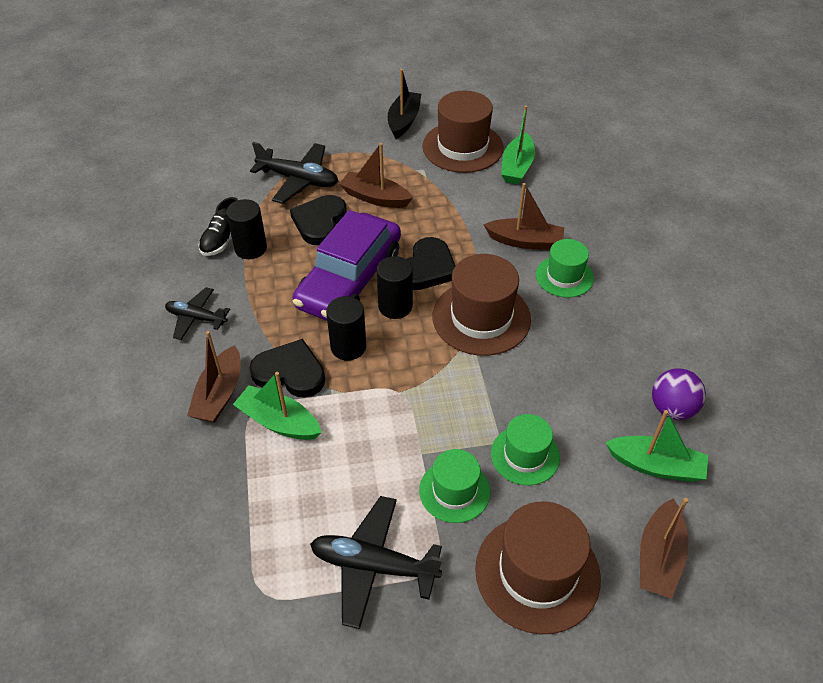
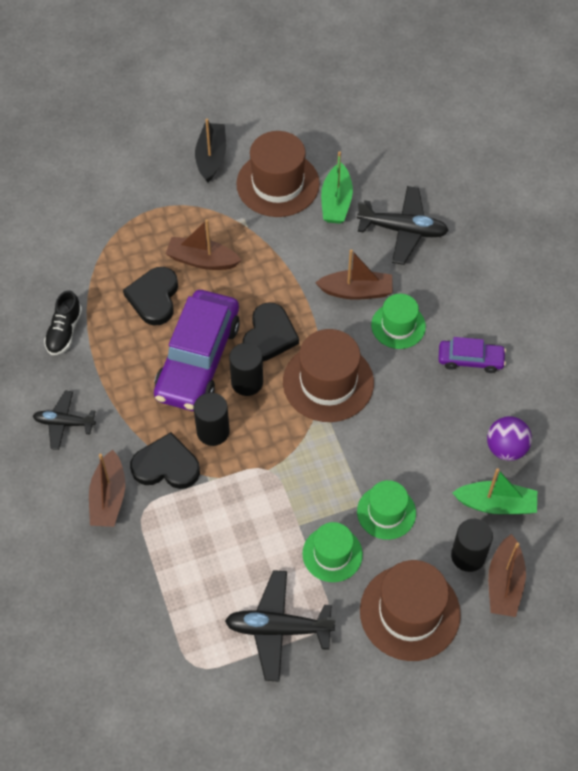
camera: 10 degrees left, 10 degrees up
(251, 248) = (94, 338): black cylinder -> black cylinder (468, 556)
(279, 422) = (168, 515): green boat -> none
(298, 180) = (120, 249): black plane -> black plane (403, 230)
(639, 317) = (470, 360): none -> purple car

